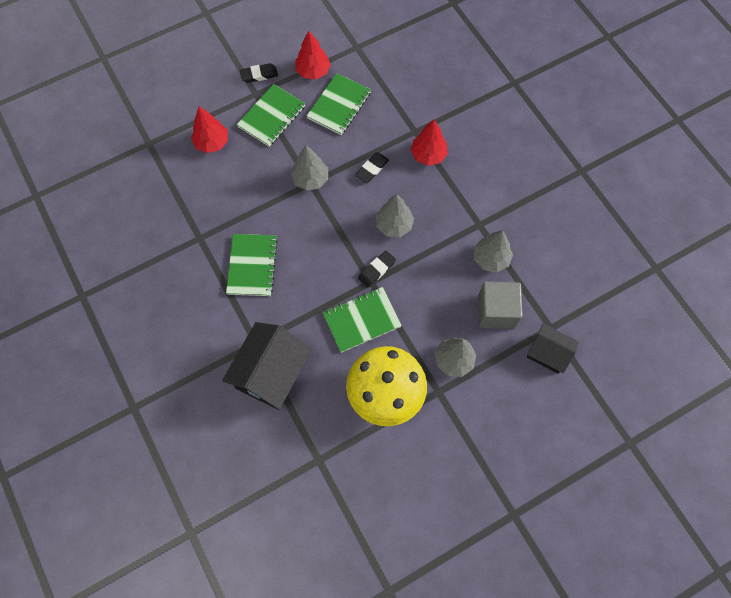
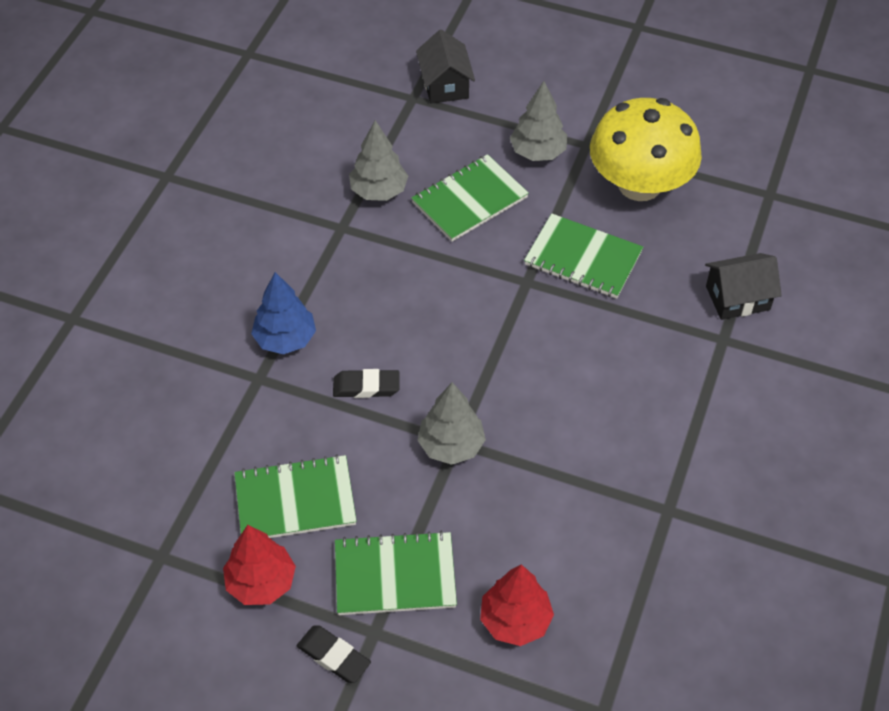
camera: 130 degrees left, 15 degrees down
(252, 266) = (639, 417): green notebook -> green notebook (470, 200)
(271, 373) = (737, 298): black house -> black house, size x0.59
(376, 270) = (506, 286): black eraser -> none
(394, 225) = (427, 308): grey tree -> none
(428, 155) = (285, 339): red tree -> blue tree
(496, 311) = (441, 150): grey cube -> none

